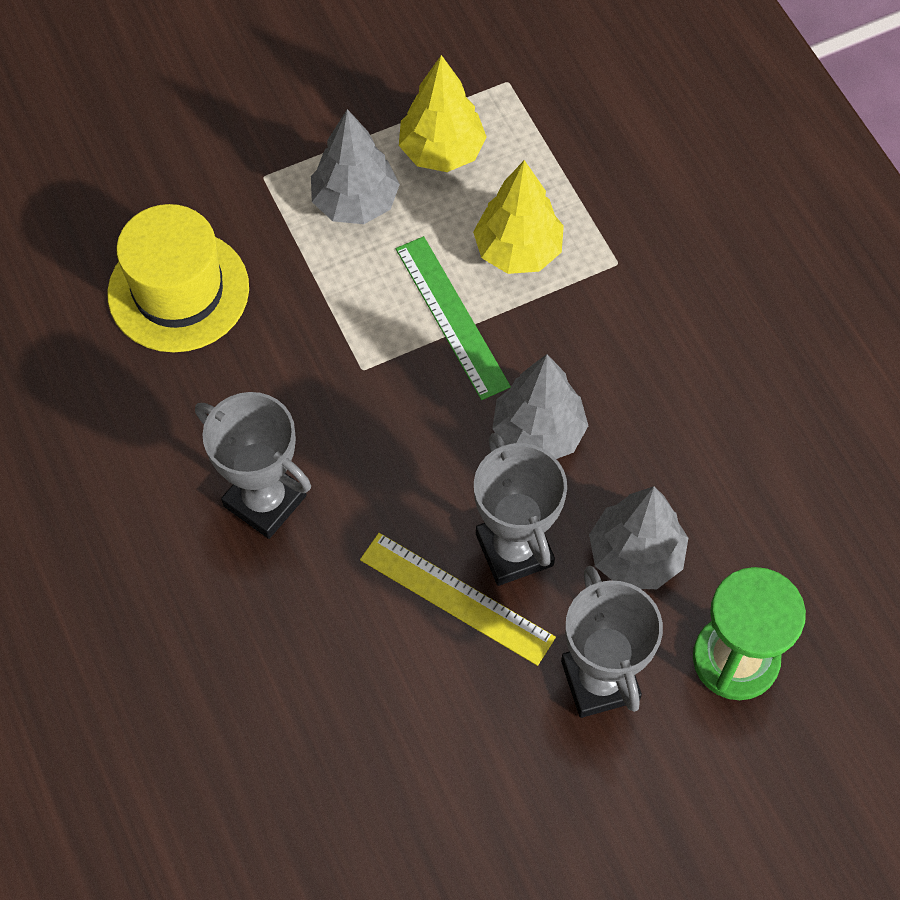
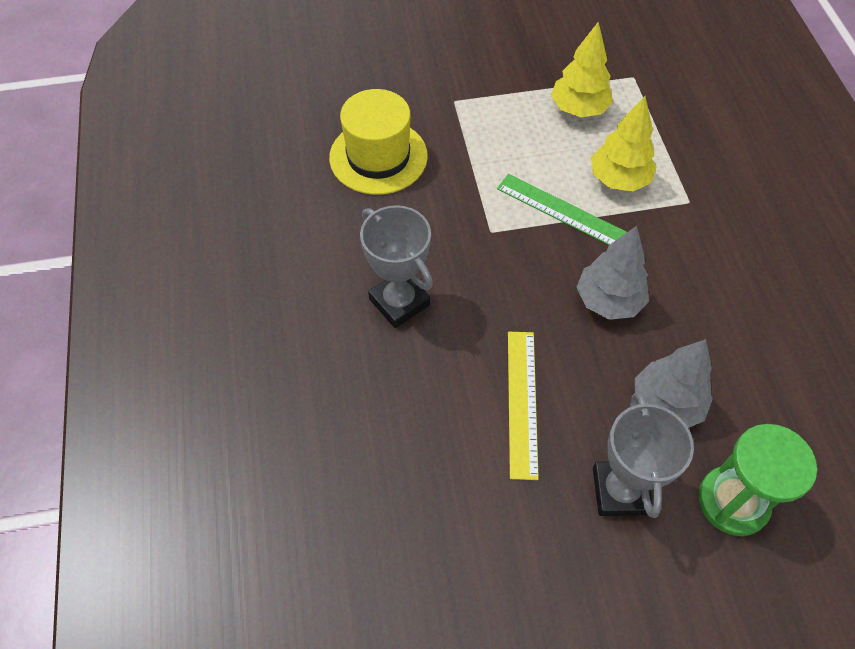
camera: 15 degrees right, 5 degrees down
(355, 202) = (512, 128): grey tree -> none
(452, 317) = (562, 211): green ruler -> green ruler turned 45 degrees counterclockwise
(456, 598) = (522, 402): yellow ruler -> yellow ruler turned 45 degrees clockwise
(514, 550) = (573, 378): grey trophy -> none

